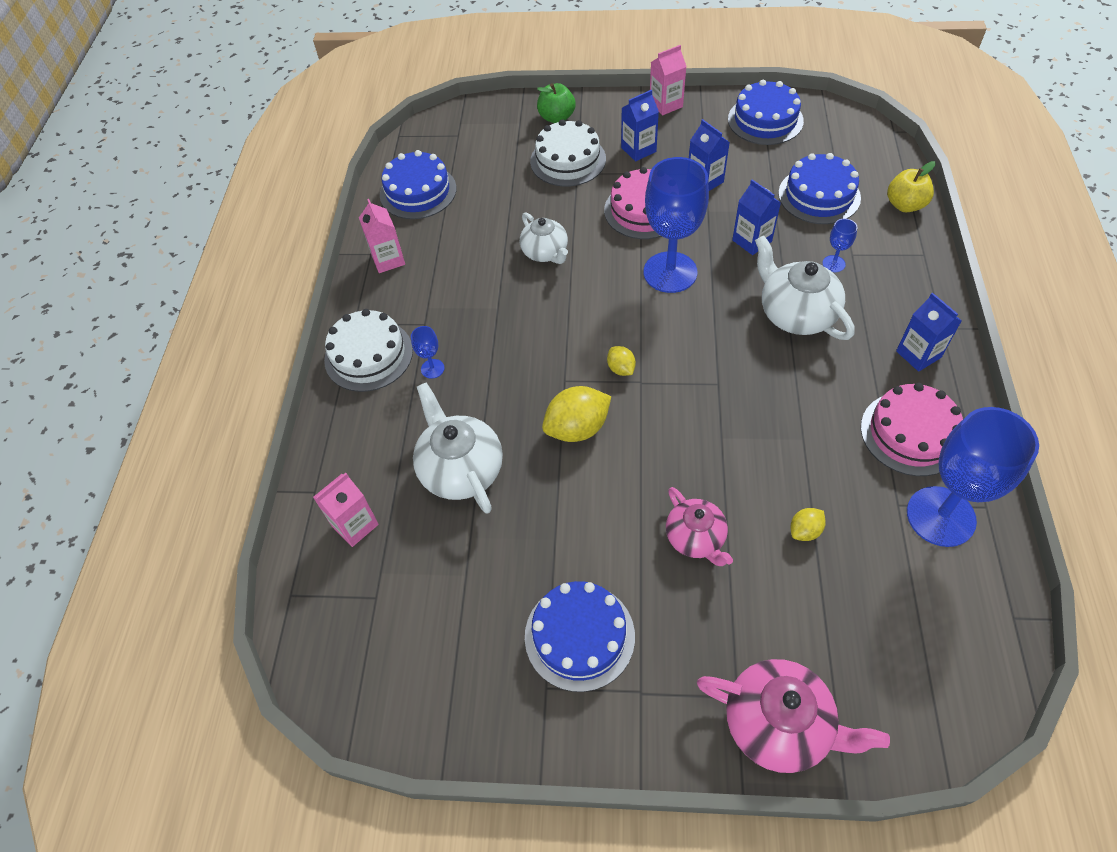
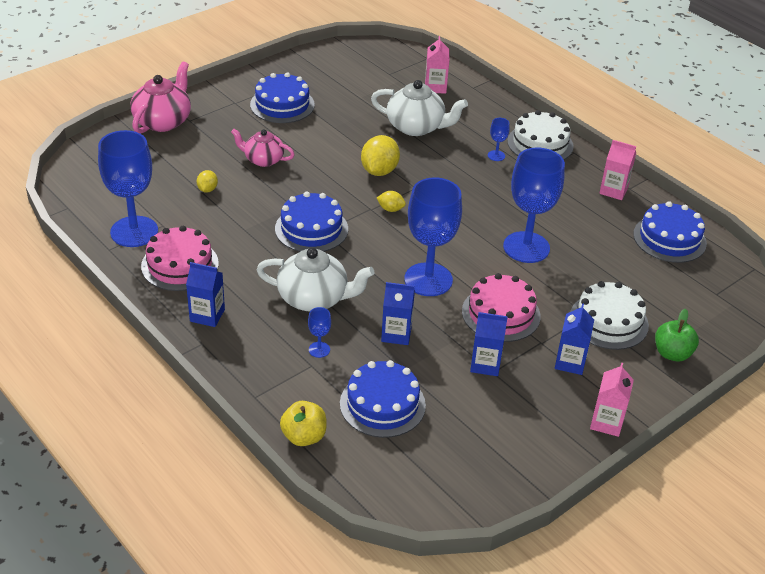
camera: 130 degrees right, 15 degrees down
(545, 252) = (526, 247): white teapot -> blue goblet
(765, 120) = (504, 459): blue cake -> blue cake (311, 229)
(779, 724) = (163, 121): pink teapot -> pink teapot turned 135 degrees clockwise

